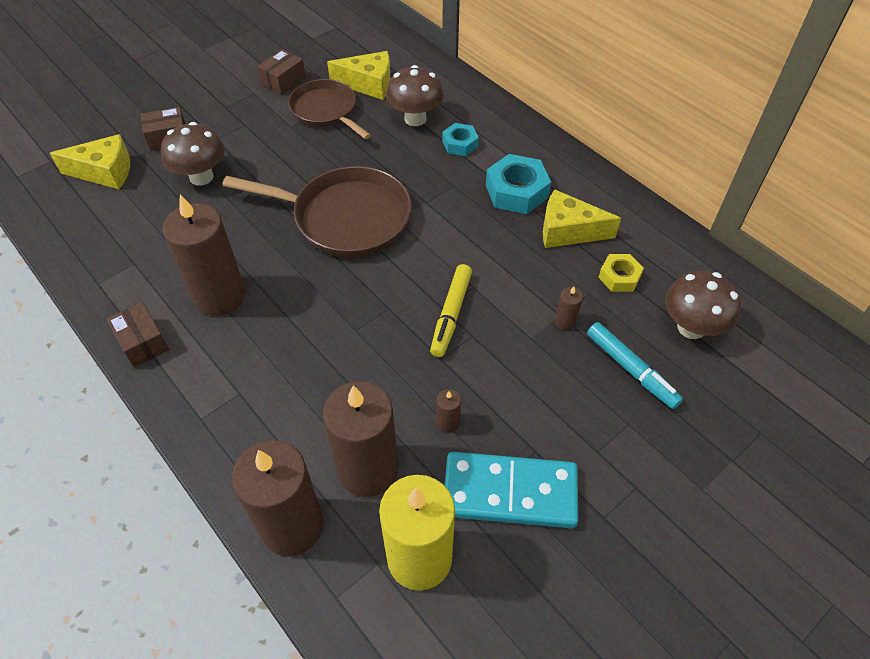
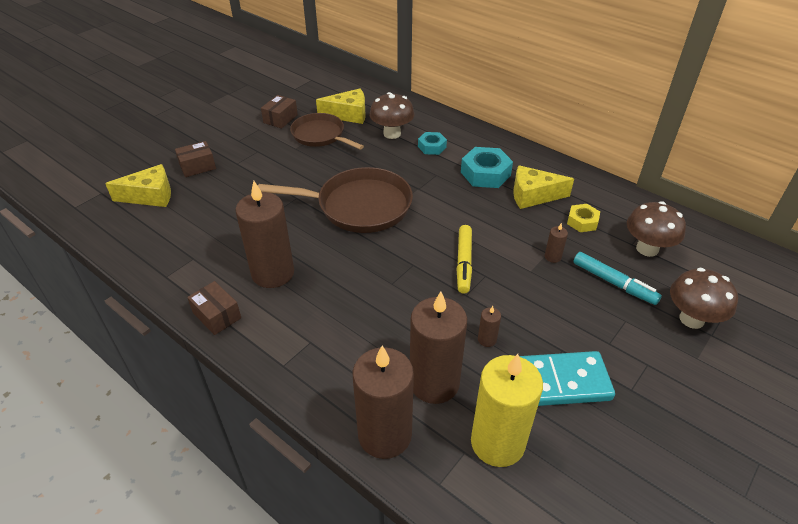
camera: 10 degrees left, 10 degrees down
(201, 177) = (233, 191): brown mushroom -> brown mushroom (691, 319)

